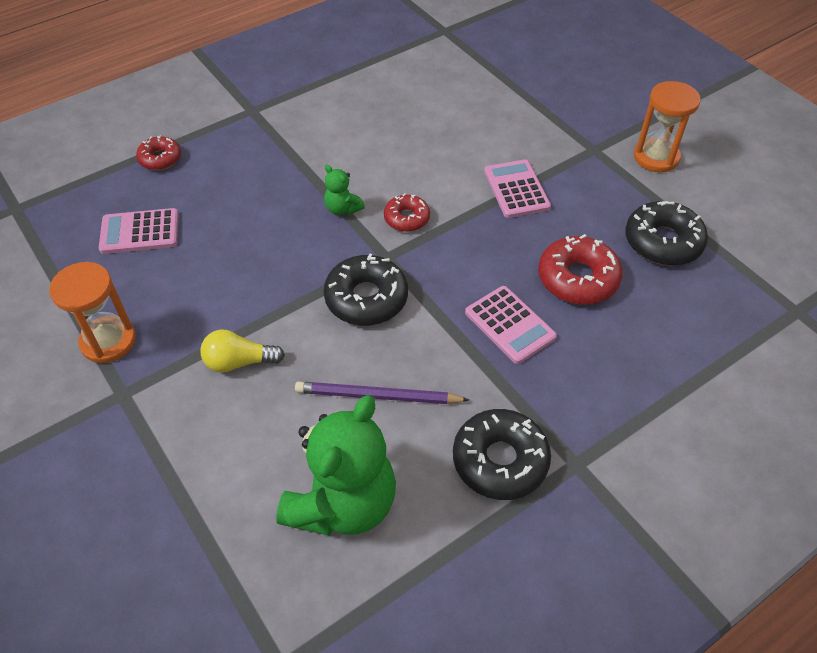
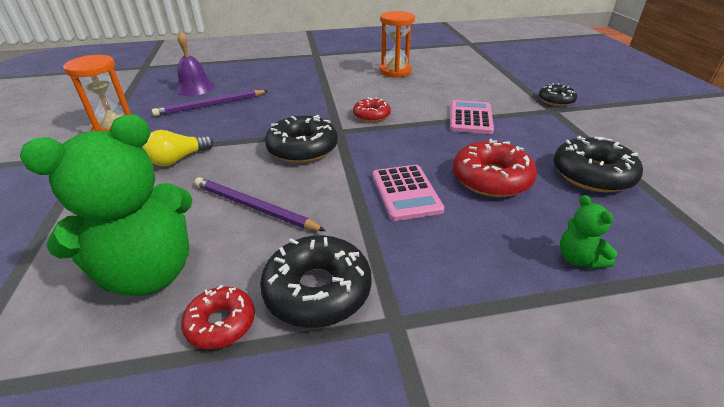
camera: 25 degrees right, 15 degrees down
(140, 232) = (195, 87): pink calculator -> purple bell
(160, 158) = (242, 63): red donut -> red donut (221, 323)
(194, 260) = (210, 105): none -> purple pencil
(239, 362) = (179, 159): yellow light bulb -> yellow light bulb turned 60 degrees counterclockwise
(342, 209) = (330, 102): green teddy bear -> green teddy bear (579, 259)
(591, 130) = (556, 100): none -> black donut
(656, 157) = (609, 124): orange hourglass -> orange hourglass (395, 71)

